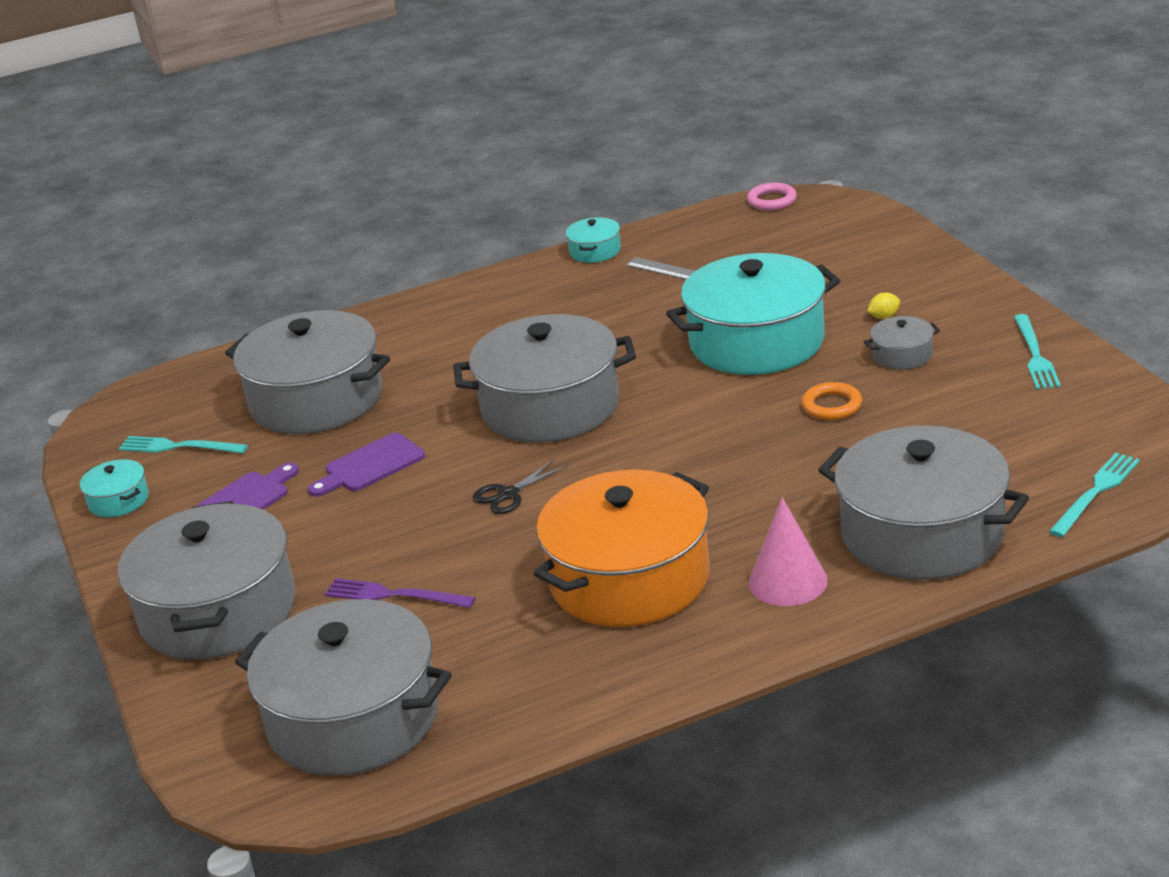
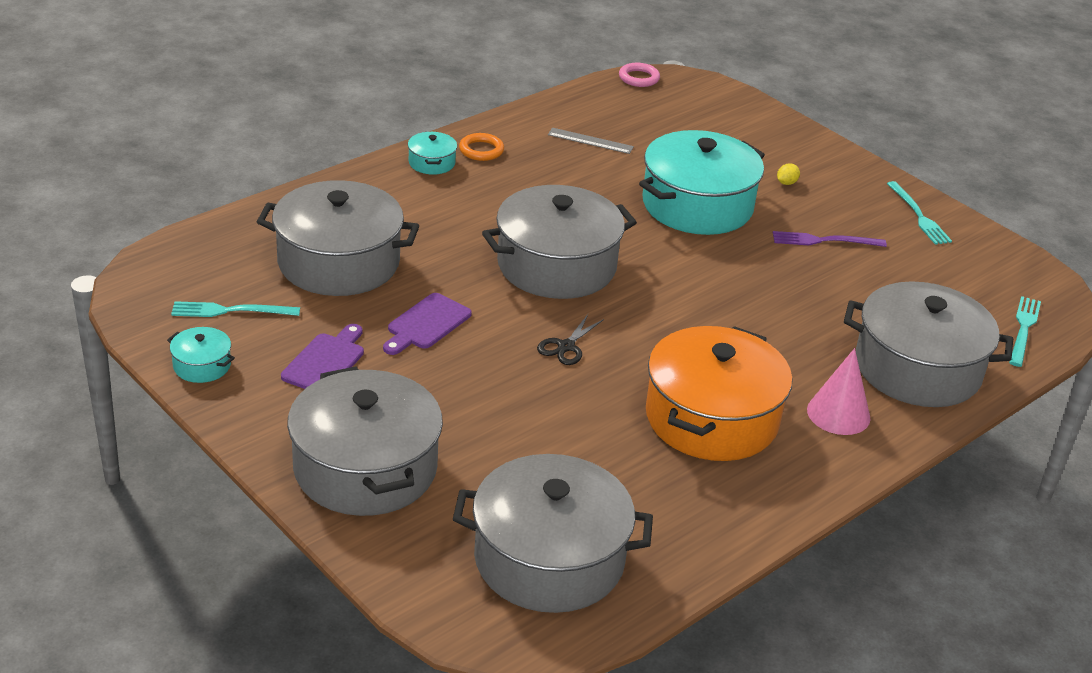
camera: 25 degrees left, 5 degrees up
(394, 595) = (519, 443): purple fork -> purple fork (824, 241)
(595, 251) = (513, 121): turquoise pot -> turquoise pot (431, 163)
(832, 406) = (788, 261): orange ring -> orange ring (481, 150)
(902, 355) = (819, 216): grey pot -> none

